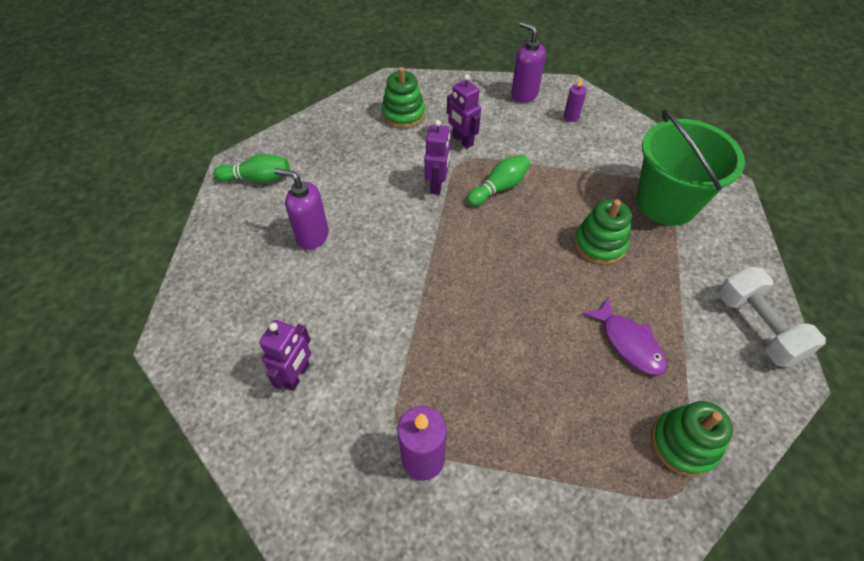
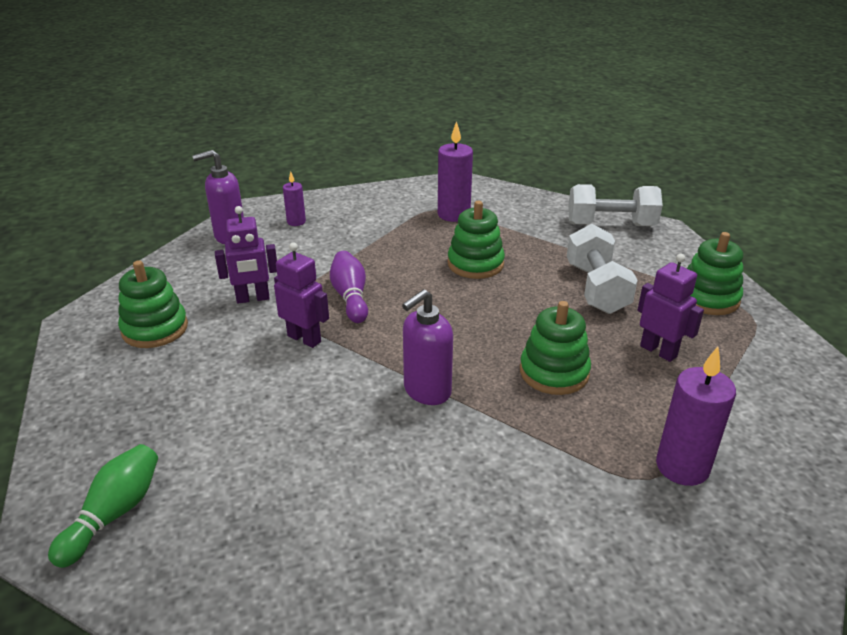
camera: 65 degrees left, 20 degrees down
(297, 375) = (523, 557): purple robot -> purple robot (658, 351)
(312, 236) = (291, 477): purple soap dispenser -> purple soap dispenser (426, 391)
(487, 342) = (554, 372): none -> green stacking toy
(499, 188) = (350, 297): green bowling pin -> purple bowling pin
(628, 343) = (596, 288): purple fish -> white dumbbell
(666, 203) = (453, 214): green bucket -> purple candle

